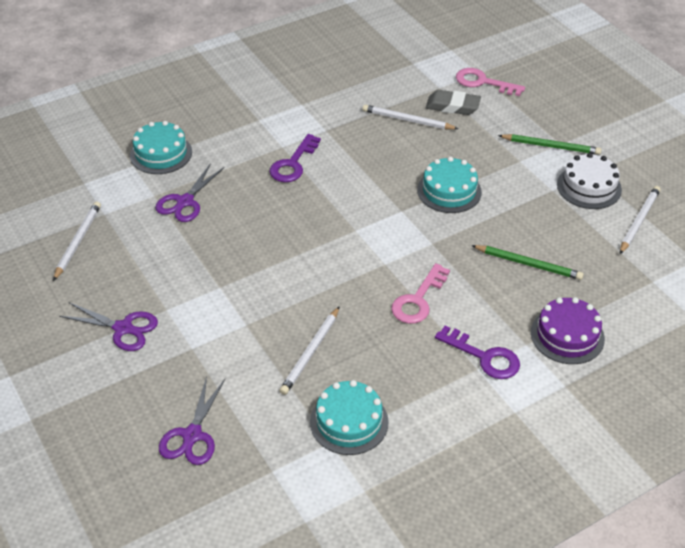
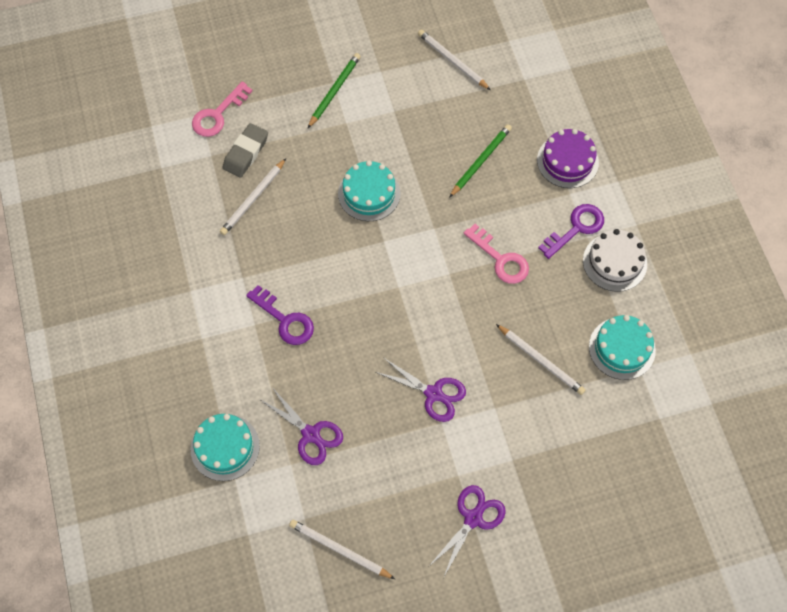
camera: 75 degrees left, 20 degrees up
(192, 435) = (611, 475): purple scissors -> purple scissors (433, 393)
(589, 187) = (399, 81): white cake -> white cake (614, 262)

